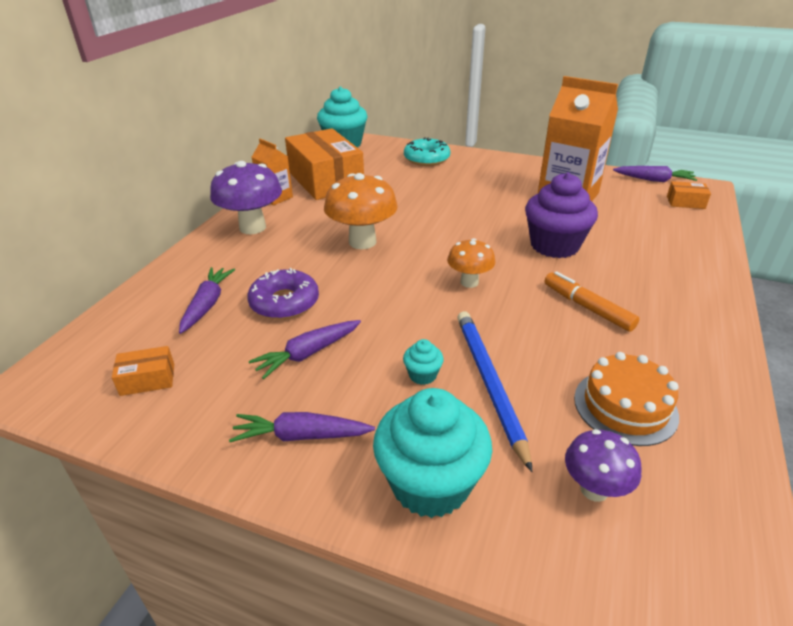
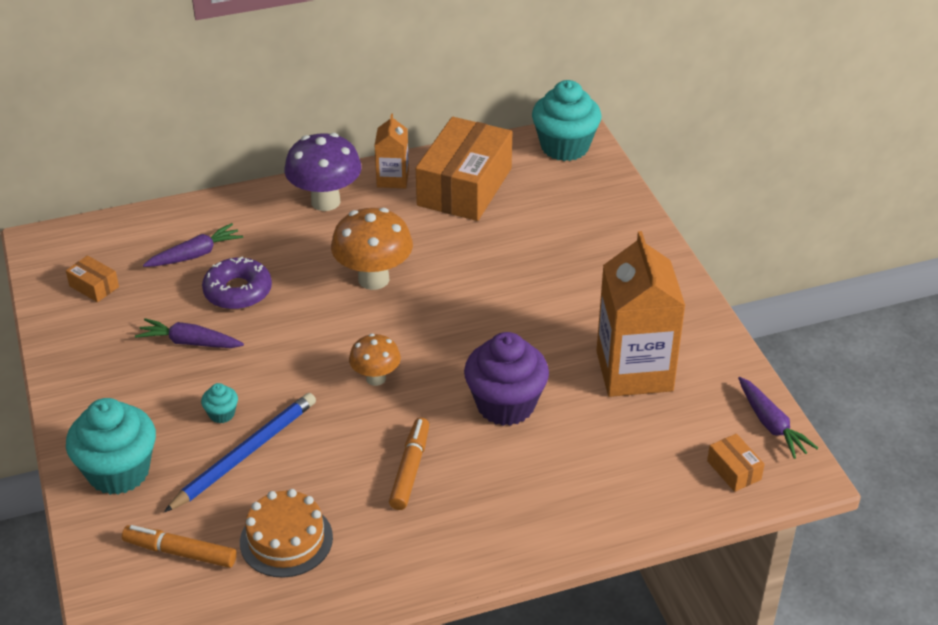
camera: 50 degrees right, 5 degrees up
(301, 436) = (108, 390): purple carrot -> none
(426, 159) = (603, 224): turquoise donut -> none
(594, 489) = (180, 552): purple mushroom -> orange marker

